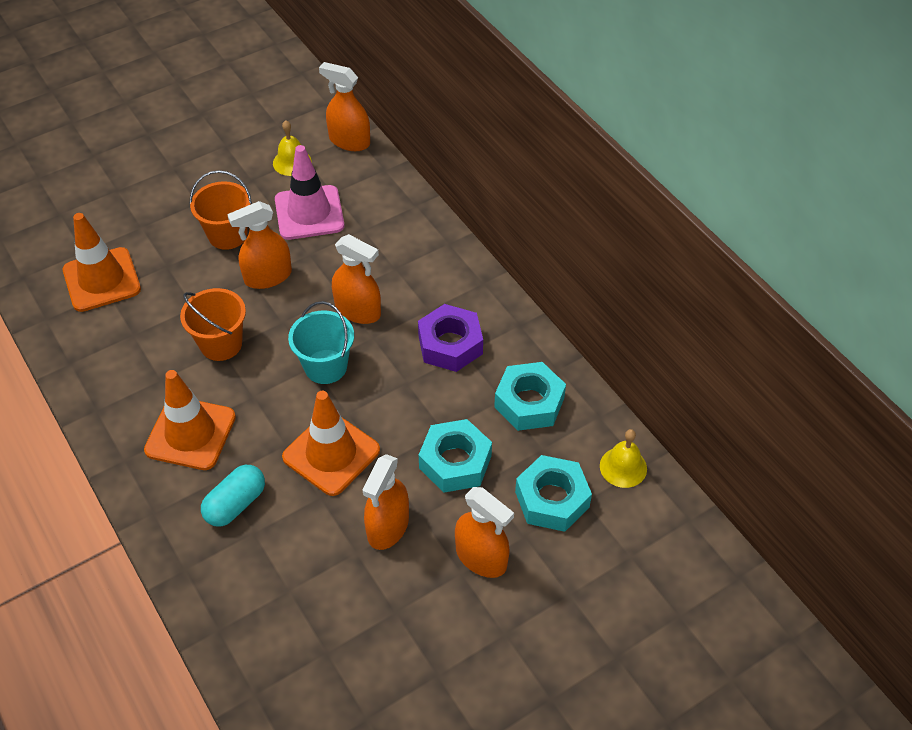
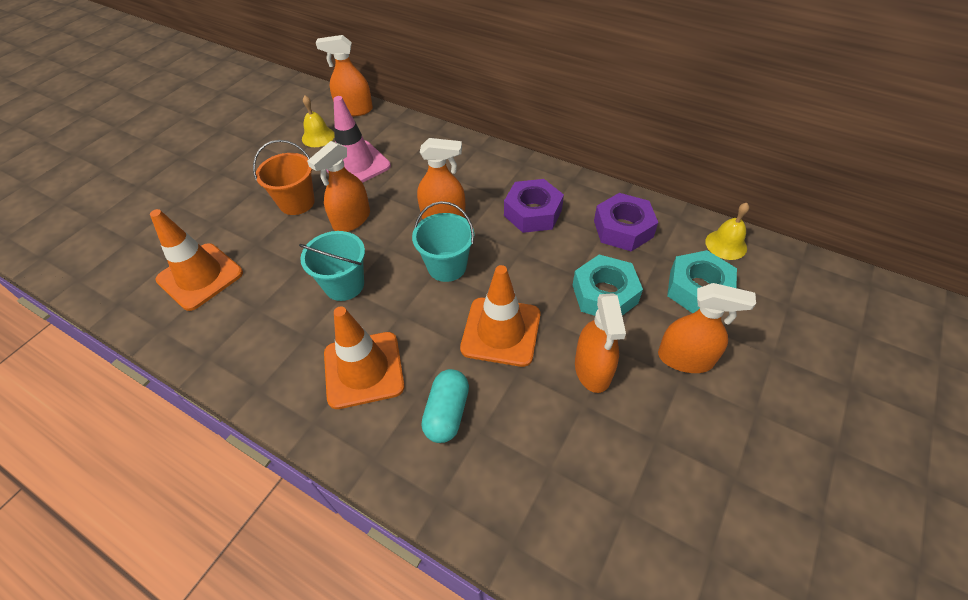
camera: 25 degrees left, 0 degrees up
(221, 344) = (344, 285): orange bucket -> turquoise bucket
(529, 403) = (623, 229): turquoise nut -> purple nut

